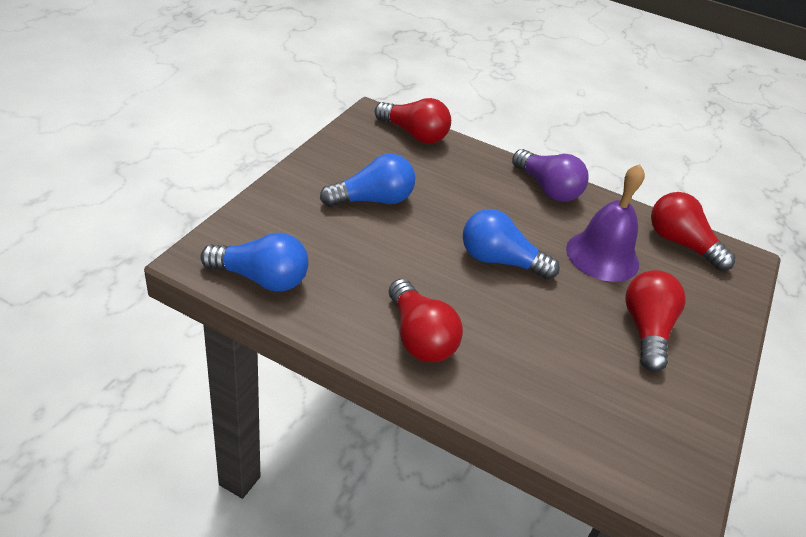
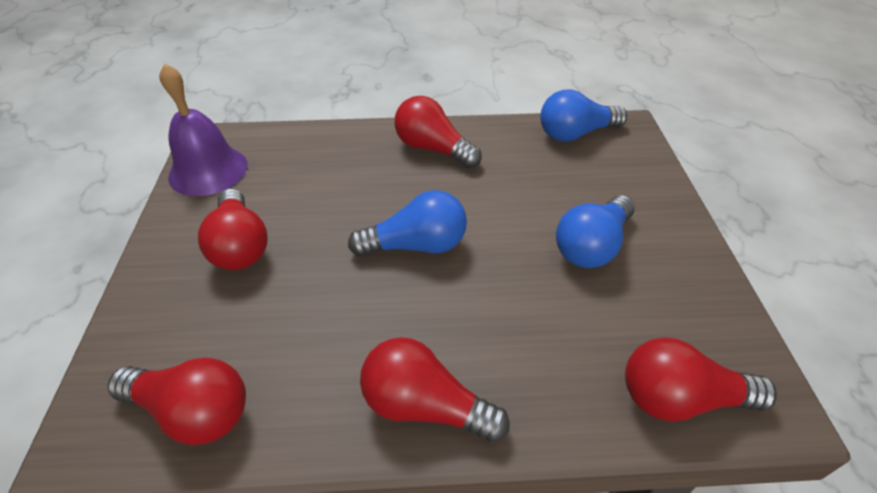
camera: 155 degrees right, 5 degrees up
(547, 188) = (425, 406): purple light bulb -> red light bulb
(602, 256) = (306, 318): purple bell -> purple bell (208, 170)

